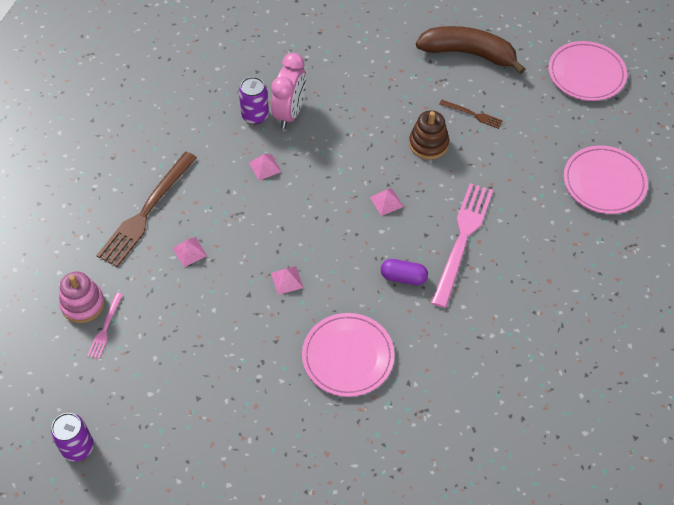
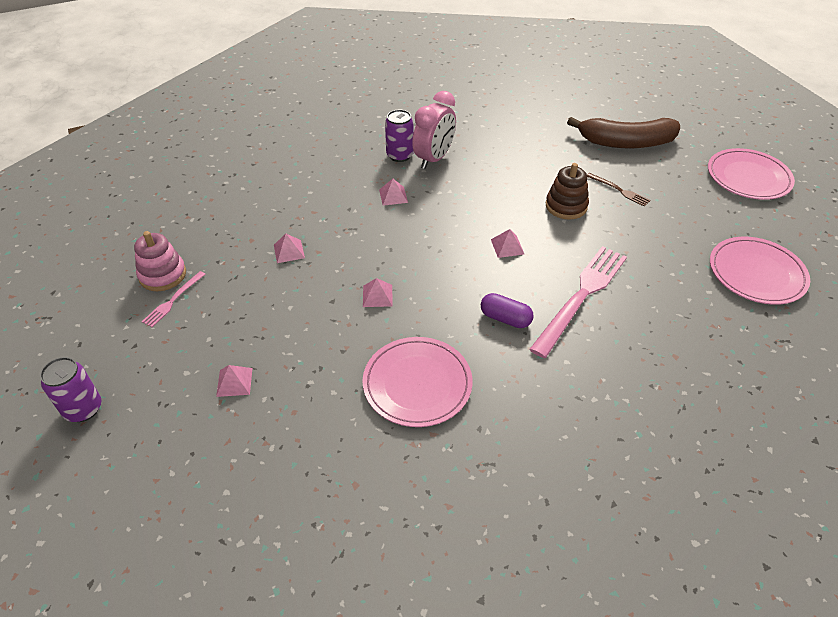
camera: 15 degrees right, 10 degrees down
(146, 212) = (263, 211): brown fork -> none
(195, 392) = (234, 382): none -> pink pyramid
(468, 53) = (626, 143): brown banana -> brown banana turned 150 degrees clockwise

